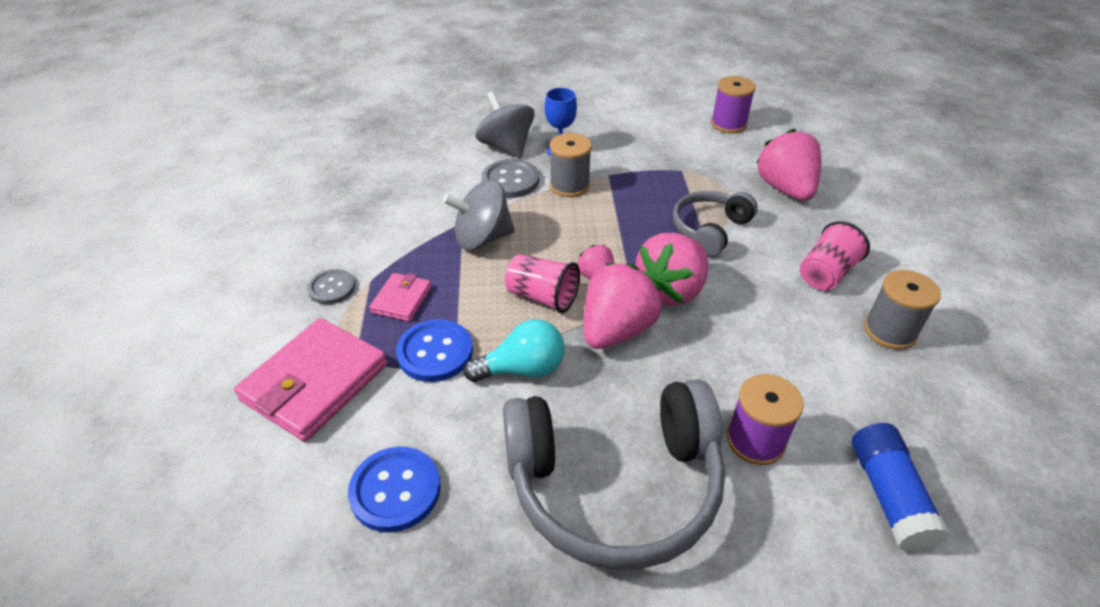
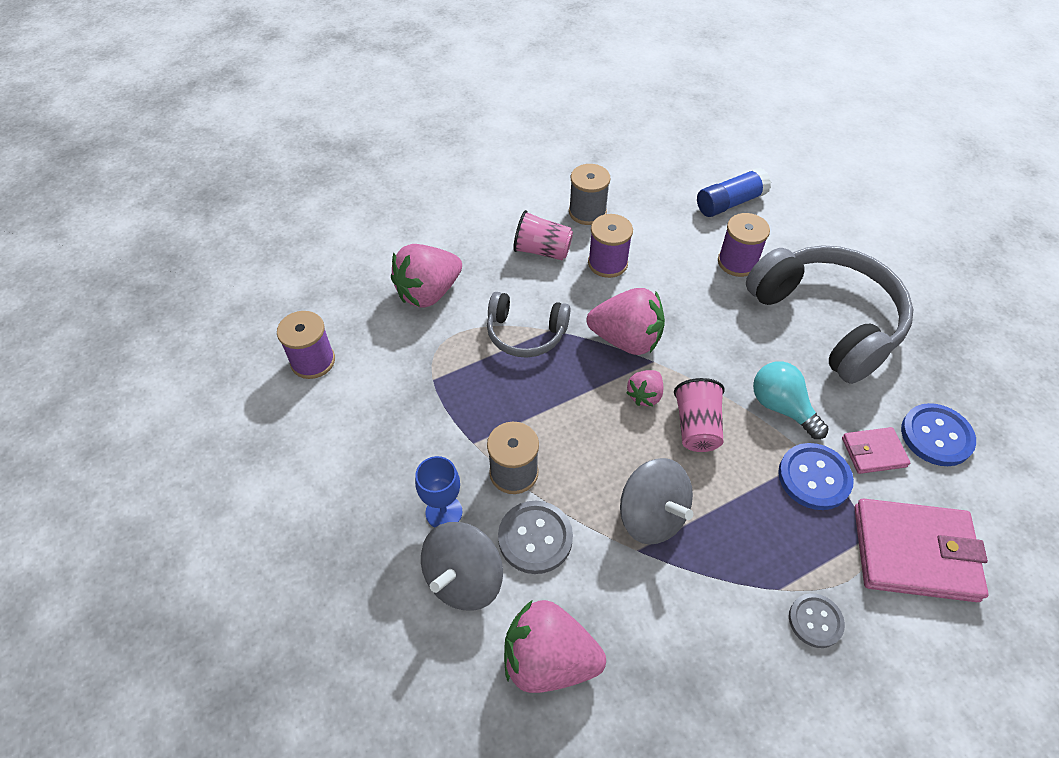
camera: 115 degrees left, 10 degrees up
(401, 299) = (781, 542): pink wallet -> pink wallet (873, 452)
(616, 330) = (696, 361): pink strawberry -> pink strawberry (549, 660)
(791, 316) = (607, 263): none -> purple spool

